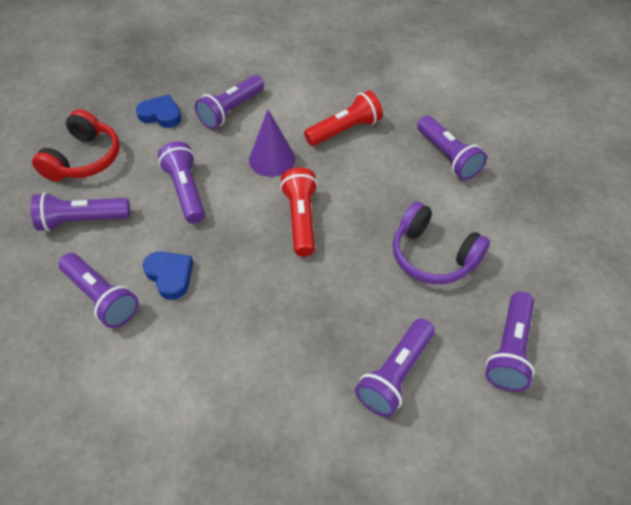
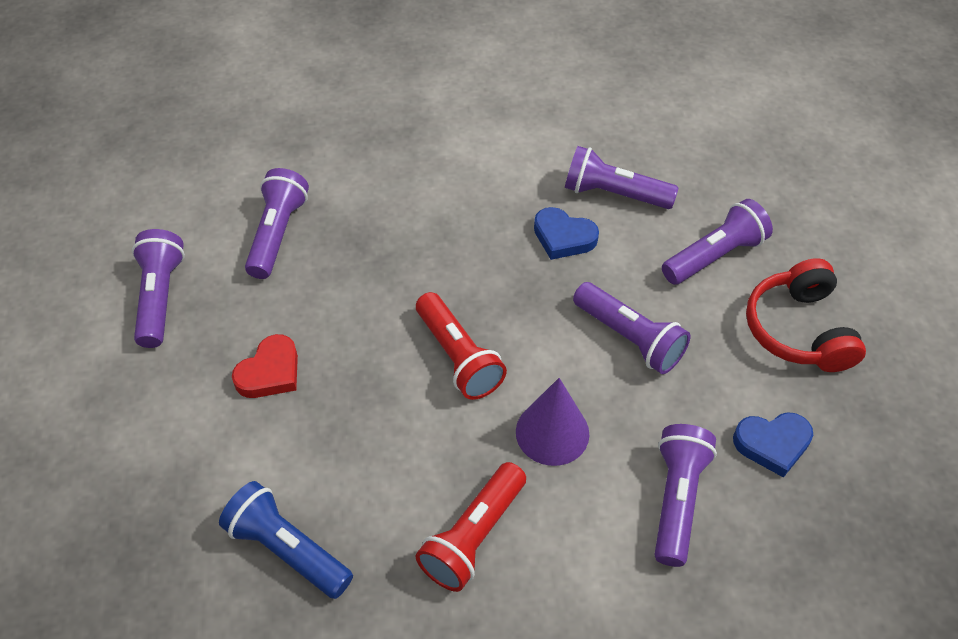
camera: 155 degrees right, 0 degrees up
(433, 256) = (270, 372): purple headphones -> red heart
(447, 157) = (287, 549): purple flashlight -> blue flashlight

